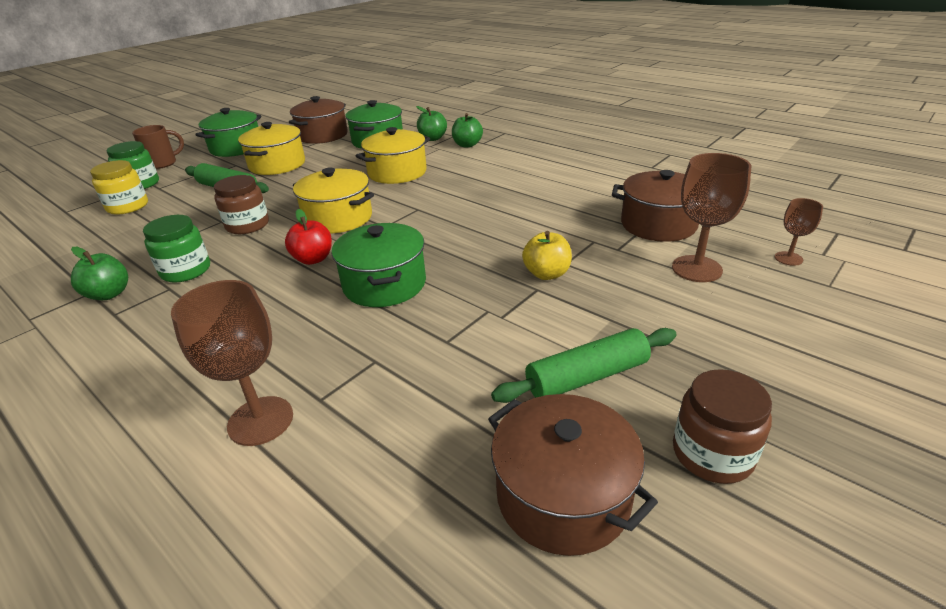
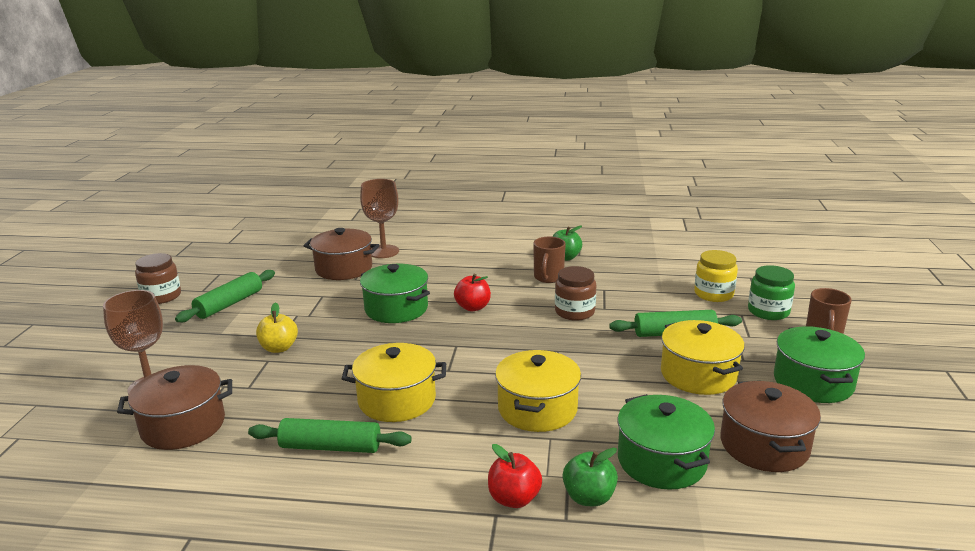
camera: 145 degrees right, 10 degrees down
(186, 270) = (548, 278): green jar -> brown mug
(338, 218) = (509, 339): yellow pot -> yellow pot (397, 400)
(467, 145) = (514, 499): green apple -> red apple
(547, 185) = (330, 447): none -> green rolling pin
(563, 496) = (230, 270): brown pot -> brown pot (344, 268)
(788, 258) = (57, 422): brown goblet -> none

